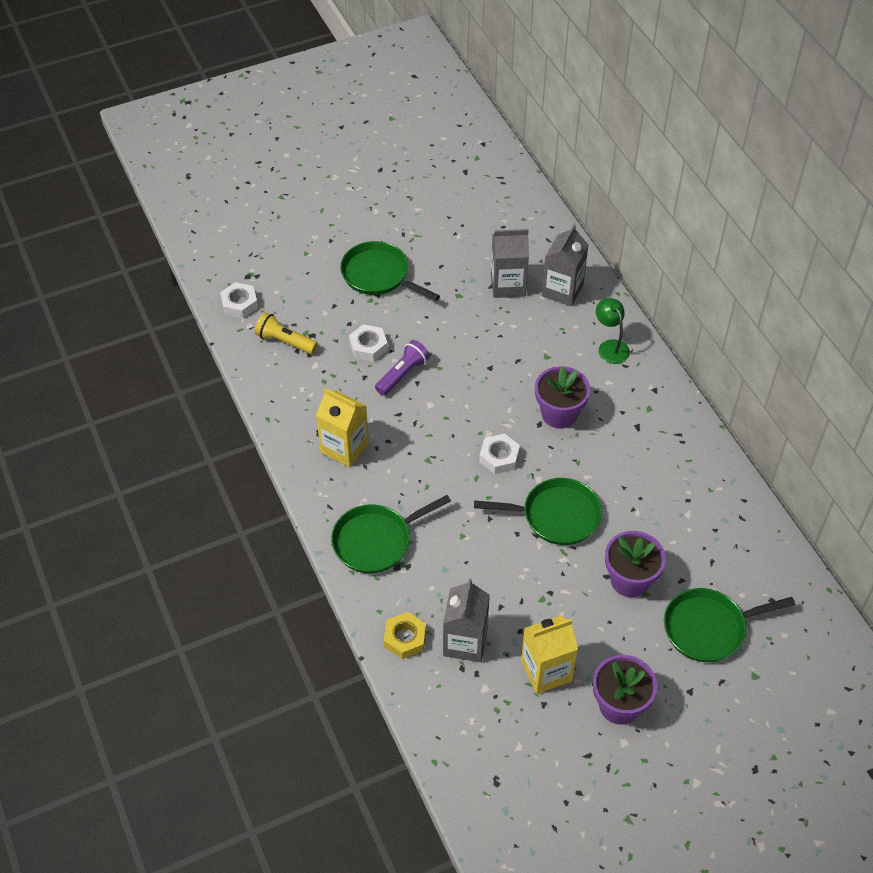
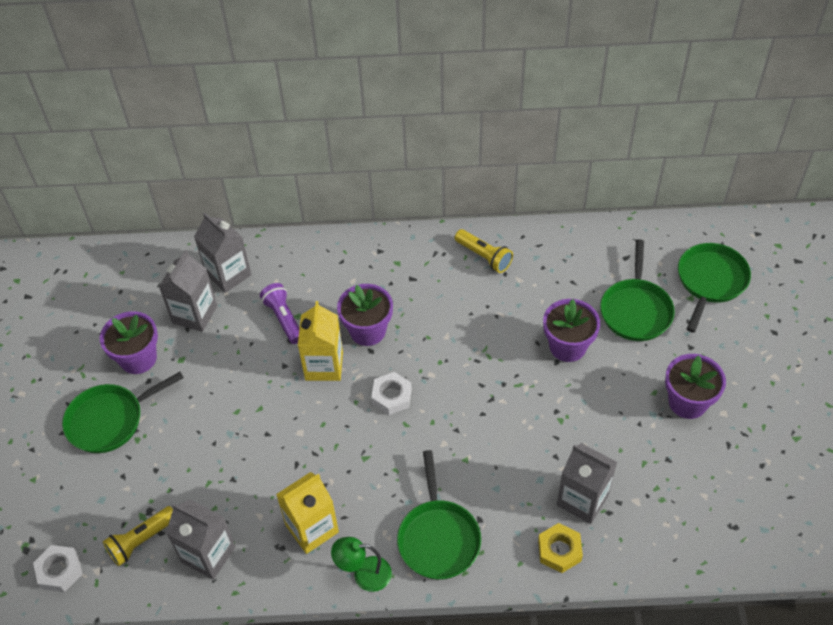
camera: 65 degrees left, 0 degrees up
(292, 388) = (208, 554): none -> grey carton
(368, 346) = (196, 462): white nut -> none
(403, 374) = (249, 443): purple flashlight -> purple flashlight (284, 319)
(444, 267) = (138, 358): none -> purple flower pot
(546, 671) = (635, 445): yellow carton -> yellow carton (324, 366)
(556, 516) = (477, 376): green pan -> green pan (710, 281)
(610, 347) = (314, 264): green lamp -> green lamp (364, 574)
(698, 476) = (484, 257): none -> yellow flashlight

